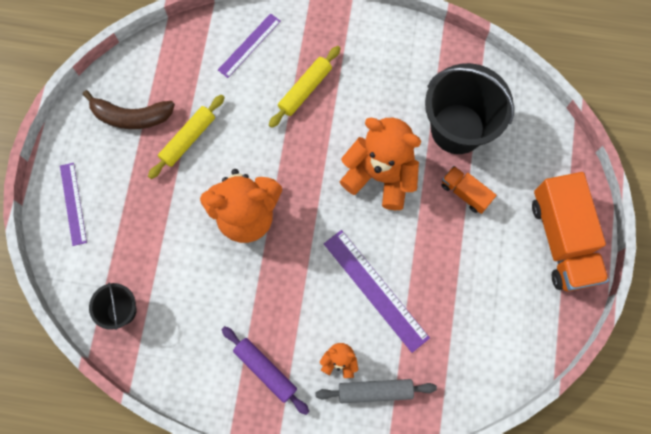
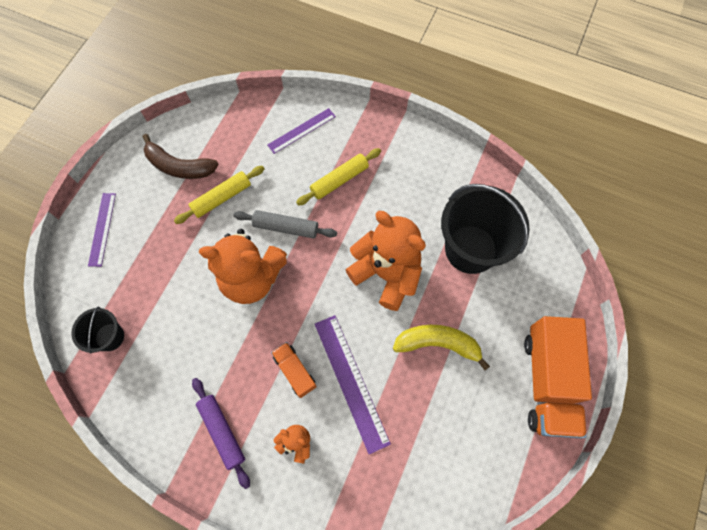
camera: 15 degrees right, 5 degrees down
(375, 391) = (321, 484): grey rolling pin -> grey rolling pin (286, 227)
(449, 231) = (438, 344): none -> yellow banana
(465, 193) = (462, 311): orange truck -> orange truck (295, 371)

